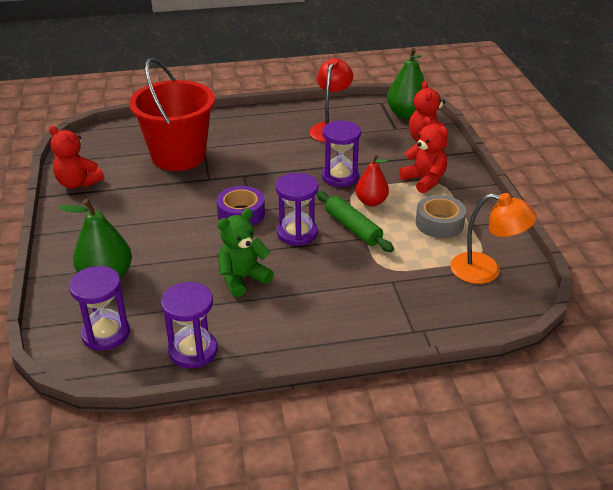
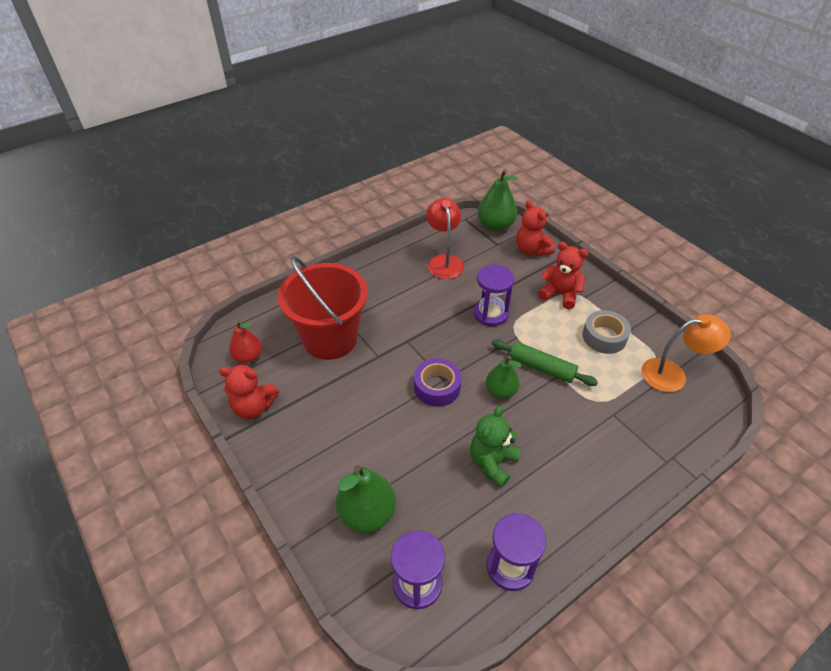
camera: 25 degrees left, 10 degrees up
(297, 233) = (501, 391): purple hourglass -> green pear
(371, 202) = (535, 333): red pear -> red pear (248, 357)

